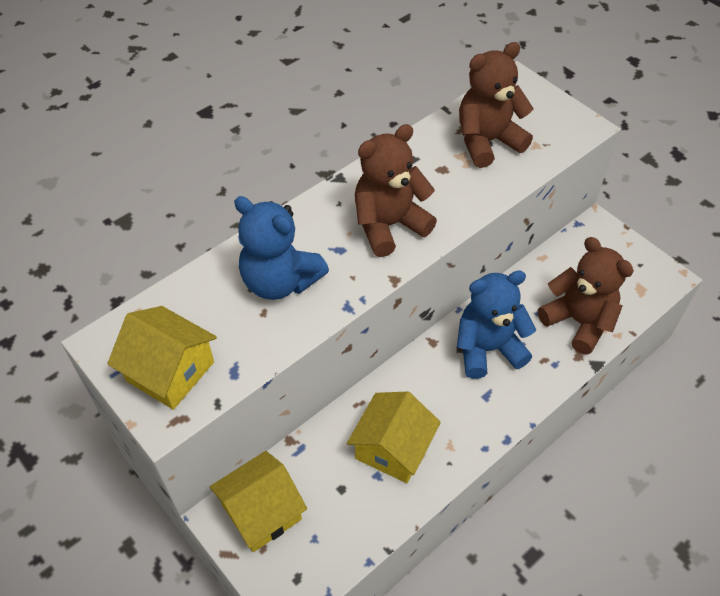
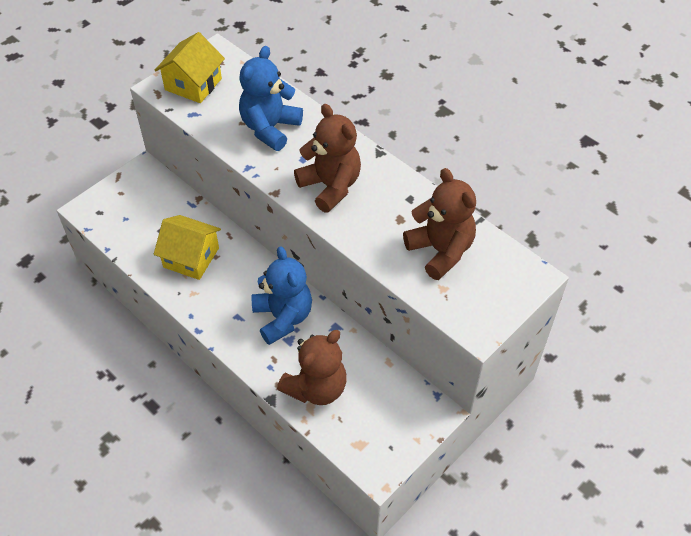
camera: 85 degrees right, 0 degrees up
(261, 512) = (145, 189): yellow house -> none

